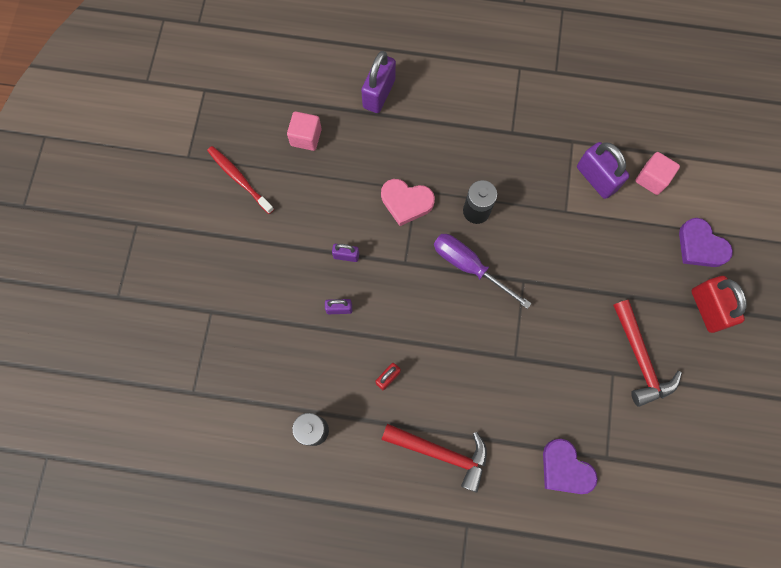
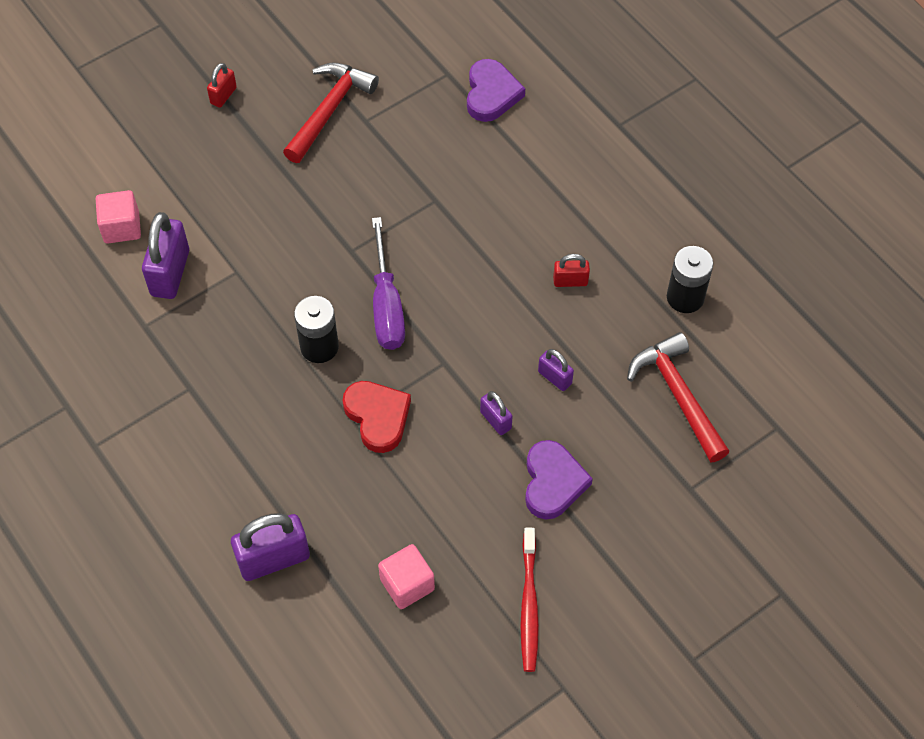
camera: 135 degrees left, 15 degrees down
(406, 202) = (377, 417): pink heart -> red heart
(441, 452) = (585, 188): red hammer -> red hammer (678, 396)
(700, 246) = (160, 141): purple heart -> purple heart (553, 482)
(707, 308) = (223, 95): red padlock -> red padlock, size x0.54

